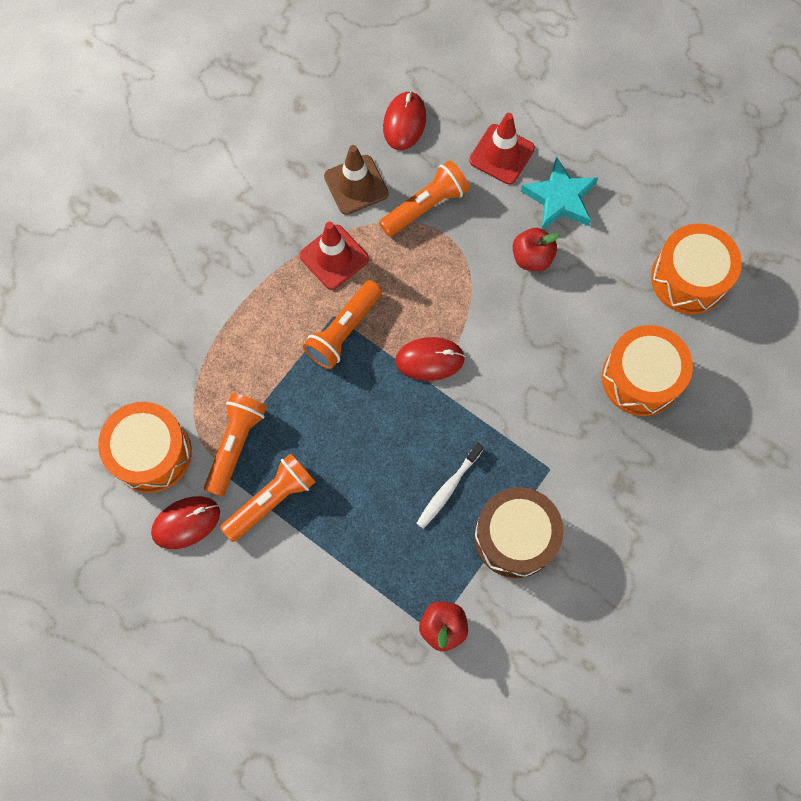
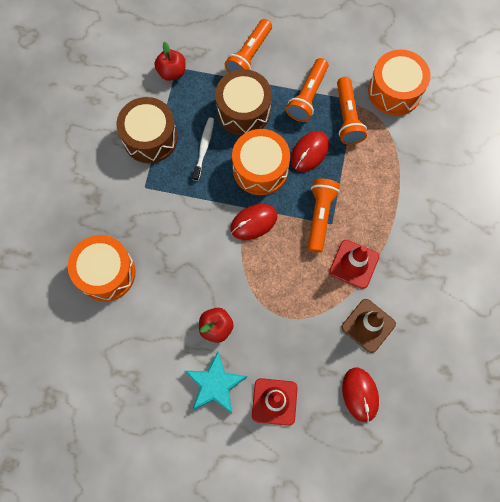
camera: 155 degrees right, 0 degrees up
(186, 523) = (350, 63): red mouse -> red mouse (309, 152)
(369, 519) = (243, 110): none -> brown drum
(425, 206) = (310, 332): orange flashlight -> orange flashlight (249, 55)
(689, 278) = (96, 363): orange drum -> orange drum (260, 169)

